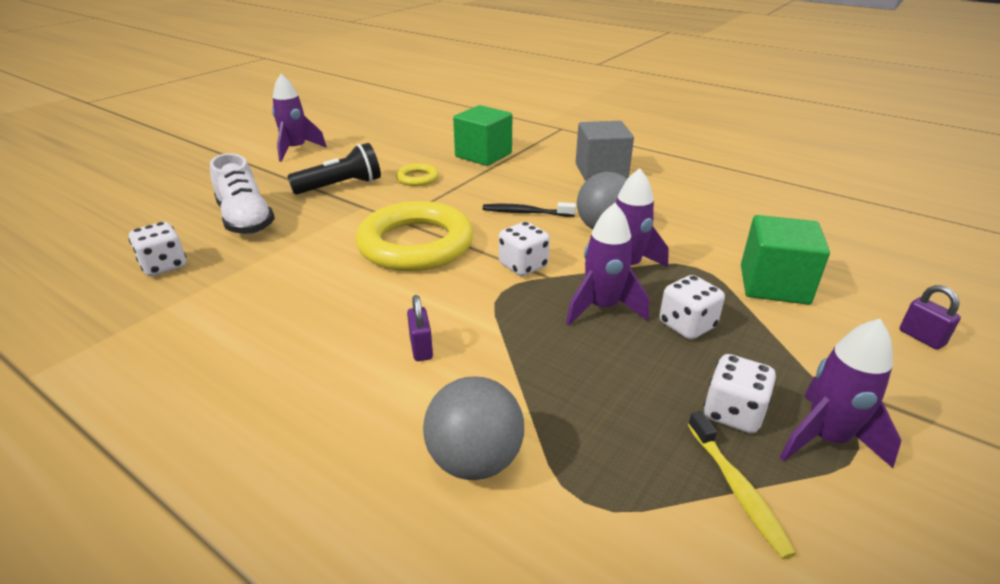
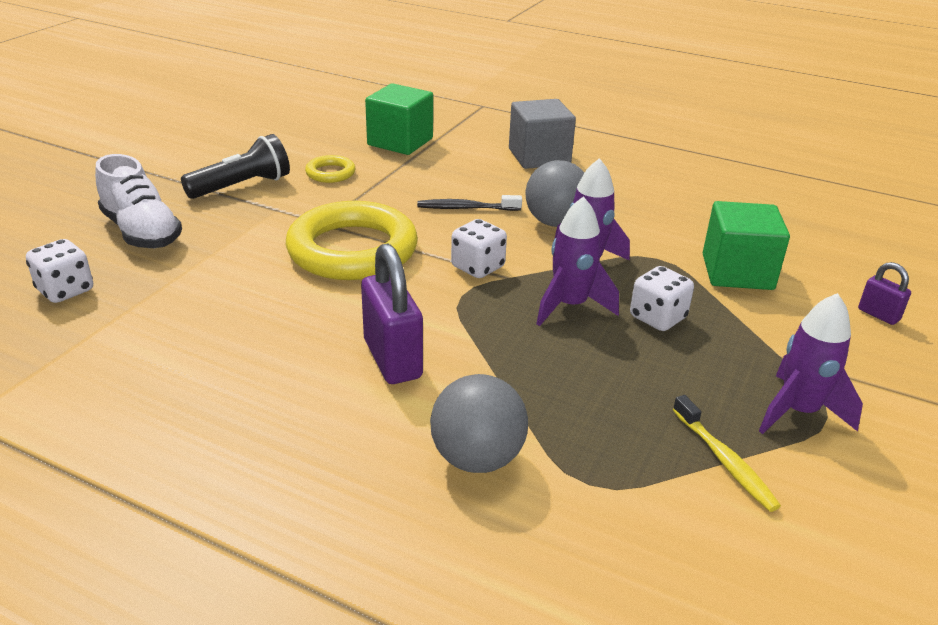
camera: 10 degrees left, 0 degrees up
(296, 150) = (169, 143): purple rocket -> none
(421, 348) = (392, 359): purple padlock -> purple padlock, size x1.95
(733, 413) = (712, 396): white dice -> none

